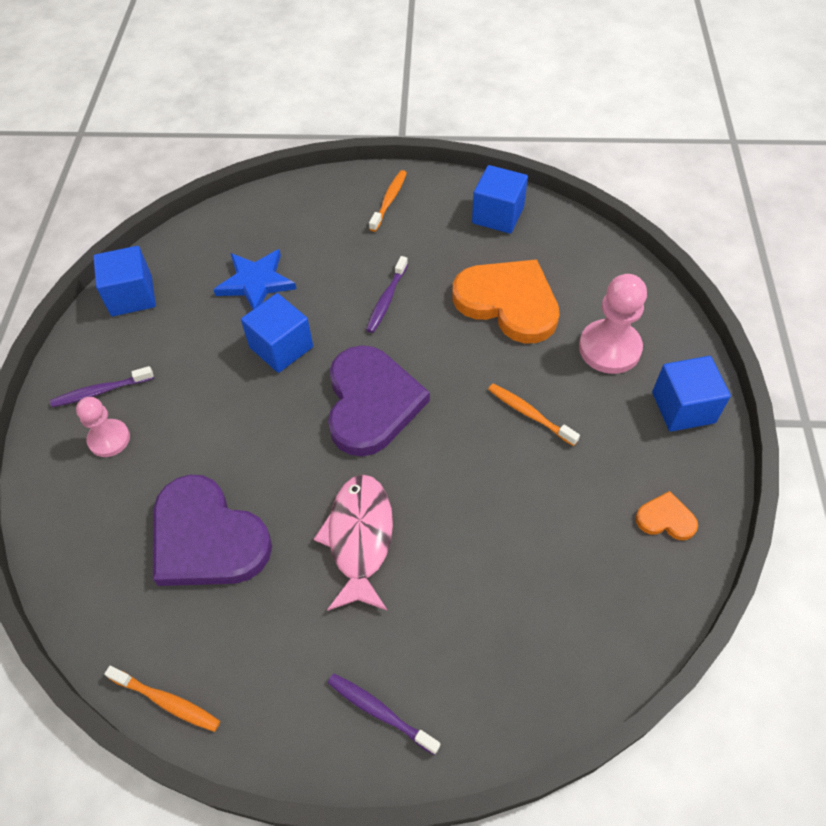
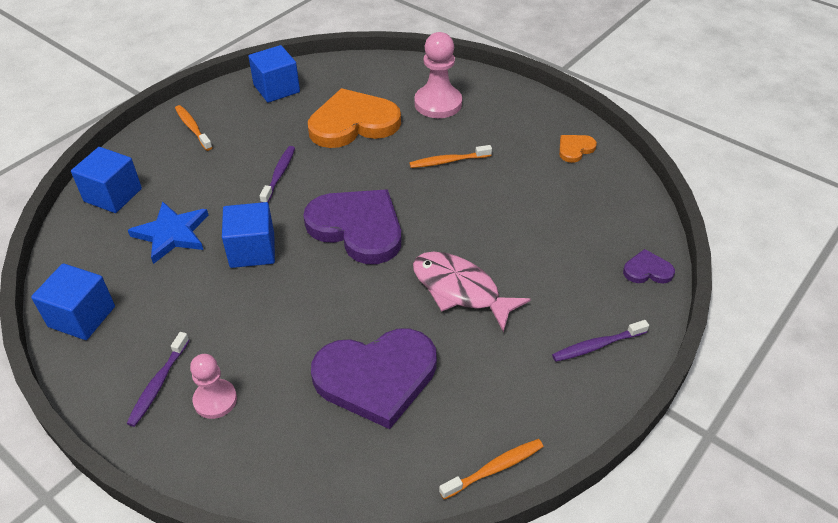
camera: 55 degrees left, 10 degrees down
(387, 299) = (279, 175): purple toothbrush -> purple toothbrush turned 135 degrees counterclockwise
(532, 705) = (647, 270): none -> purple heart
(683, 407) = (510, 101): blue cube -> blue cube (113, 195)

